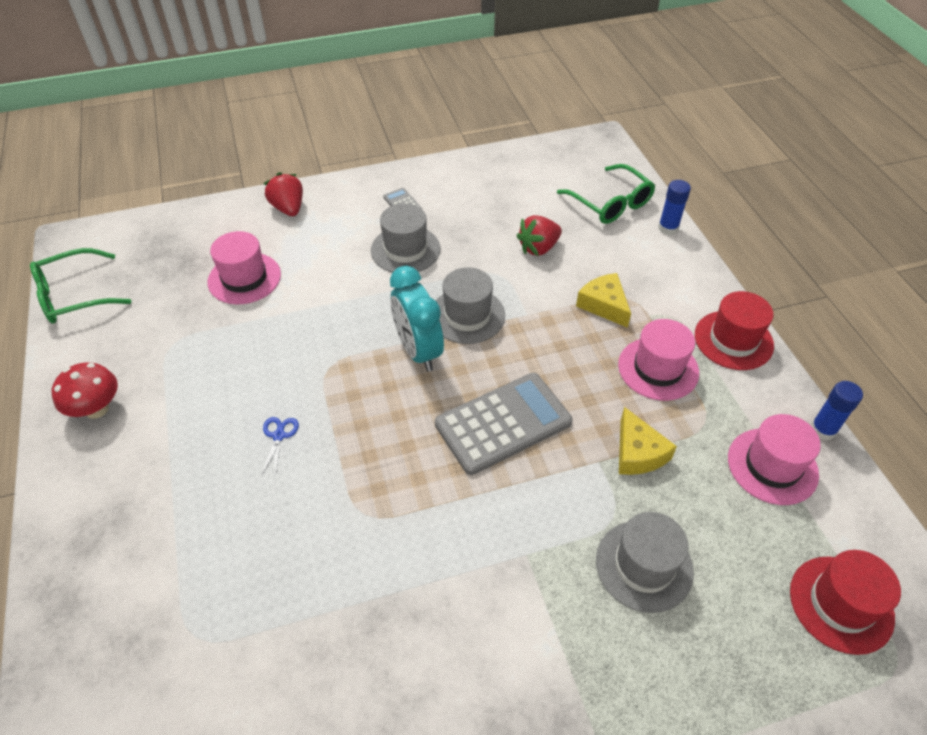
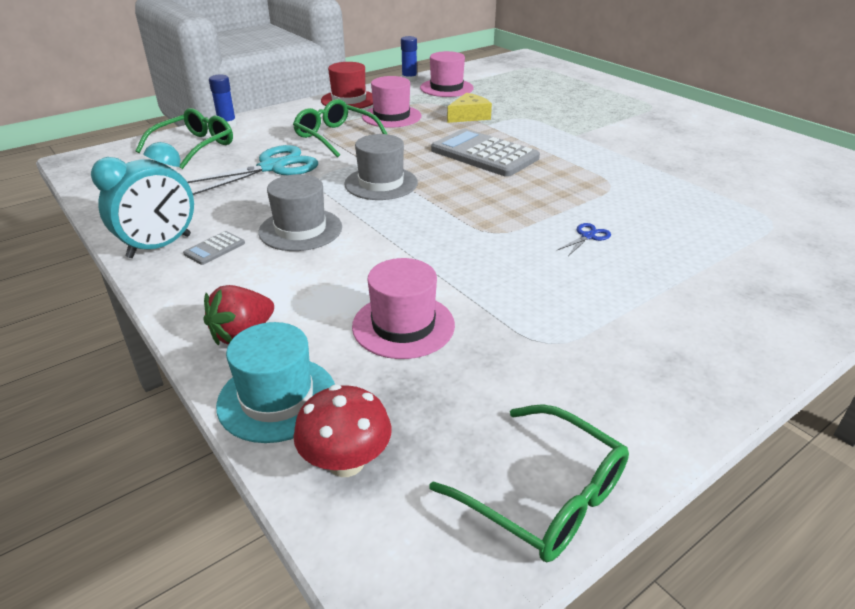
camera: 110 degrees left, 15 degrees down
(97, 409) = (682, 361): red mushroom -> red mushroom (346, 462)
(221, 216) = (277, 398): none -> turquoise hat
(279, 435) = (588, 236): blue scissors -> blue scissors turned 150 degrees clockwise
(418, 351) = (439, 196): turquoise clock -> turquoise clock (160, 246)
(538, 248) = (272, 167): red strawberry -> turquoise scissors
(604, 305) = (335, 137): yellow cheese -> green glasses
(644, 565) = (545, 109): grey hat -> none
(841, 604) = (517, 75): red hat -> none

